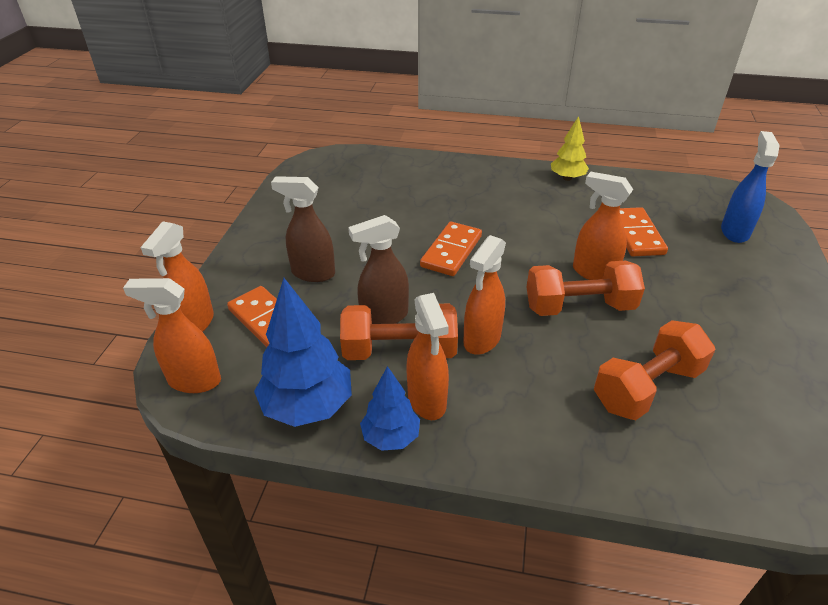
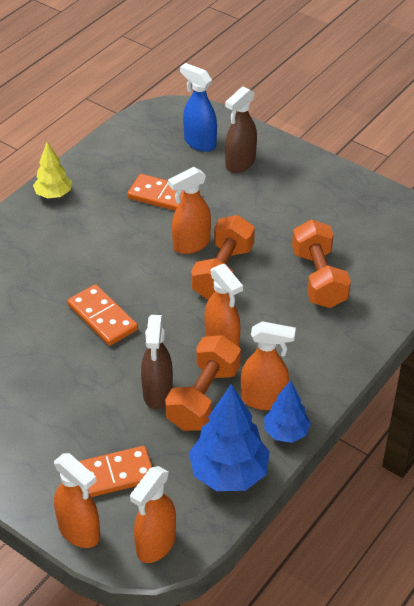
camera: 65 degrees left, 5 degrees up
(312, 273) = (64, 425): brown spray bottle -> brown spray bottle (240, 163)

